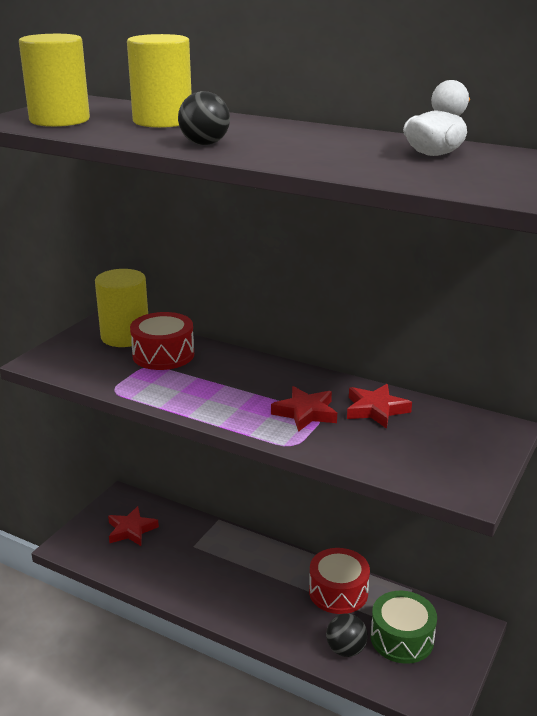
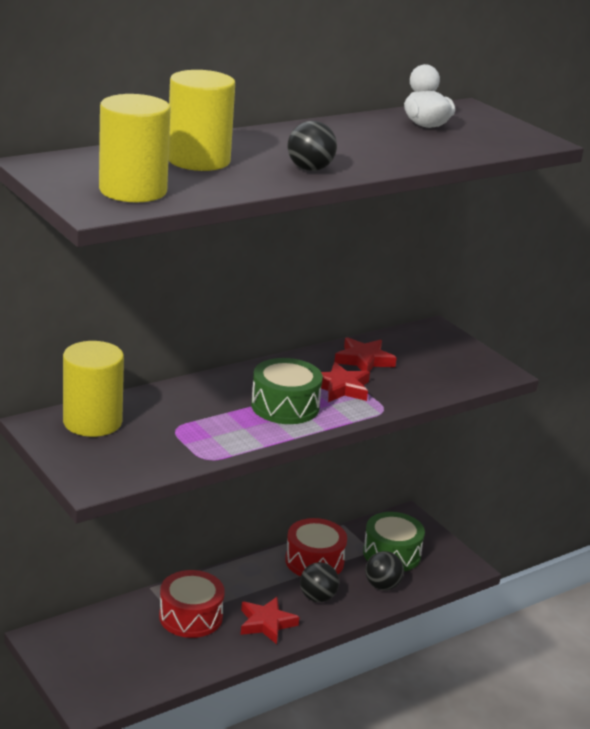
camera: 65 degrees left, 0 degrees up
(131, 530) = (109, 650): red star -> red star (266, 623)
(163, 355) = (160, 414): red drum -> red drum (191, 617)
(238, 397) = (285, 406): none -> green drum
(288, 613) = (317, 597): none -> black ball

